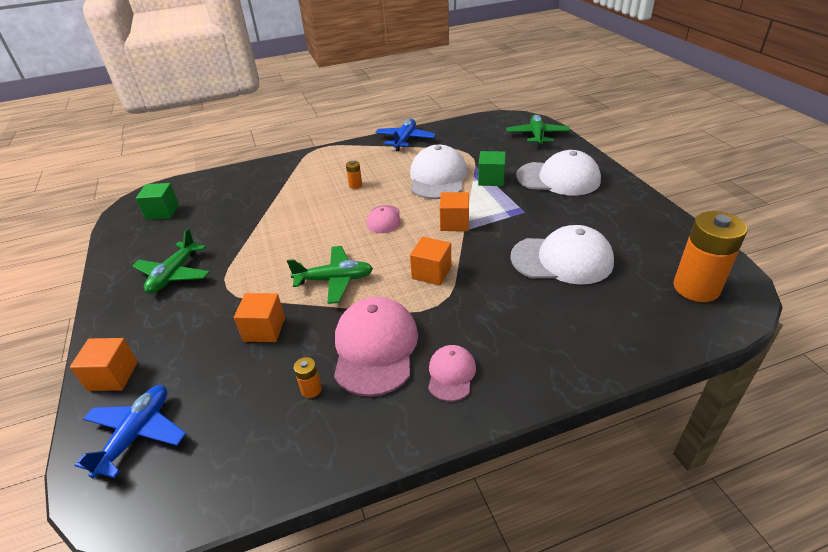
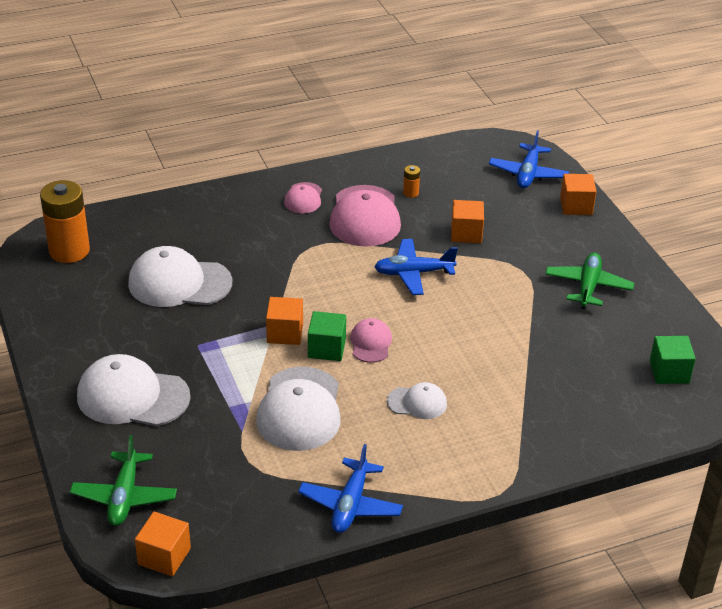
camera: 175 degrees right, 0 degrees up
(335, 280) = (413, 273): green plane -> blue plane
(355, 185) = (417, 403): orange battery -> white cap
(431, 272) = (315, 276): orange cube -> orange cube (164, 556)
(491, 179) = (225, 401): green cube -> green cube (327, 348)

